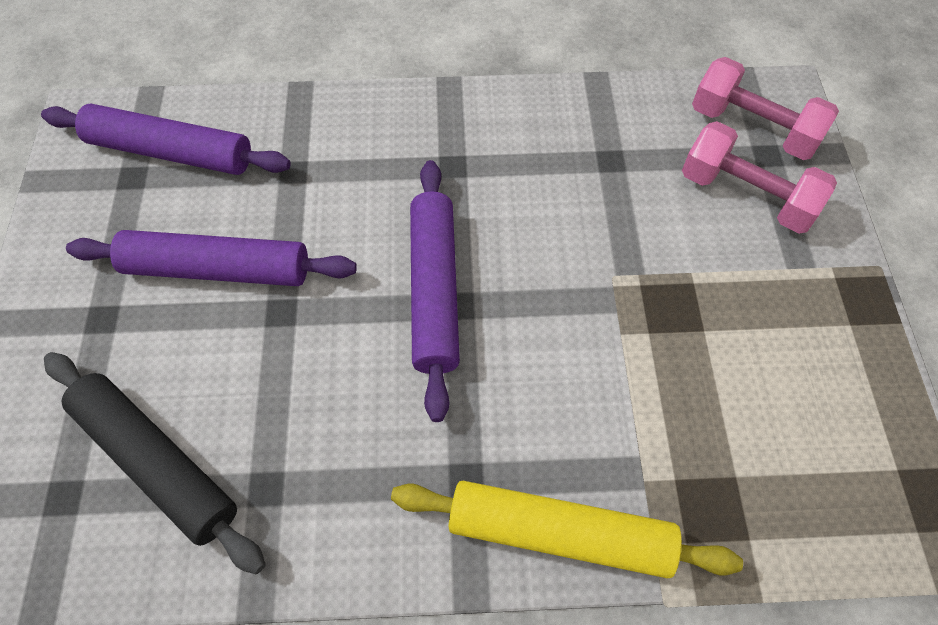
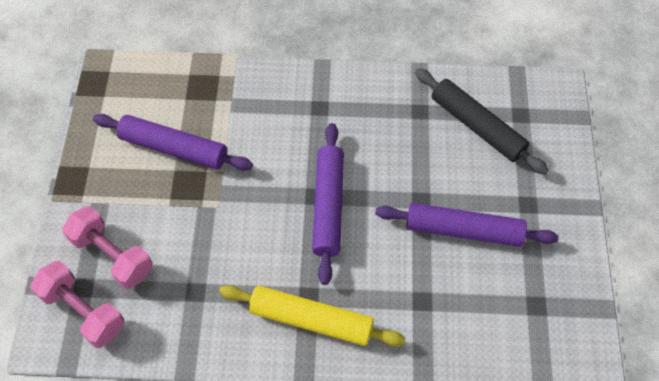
camera: 175 degrees left, 0 degrees up
(170, 152) = (513, 325): purple rolling pin -> purple rolling pin (174, 148)
(560, 533) = (277, 83): yellow rolling pin -> yellow rolling pin (311, 320)

